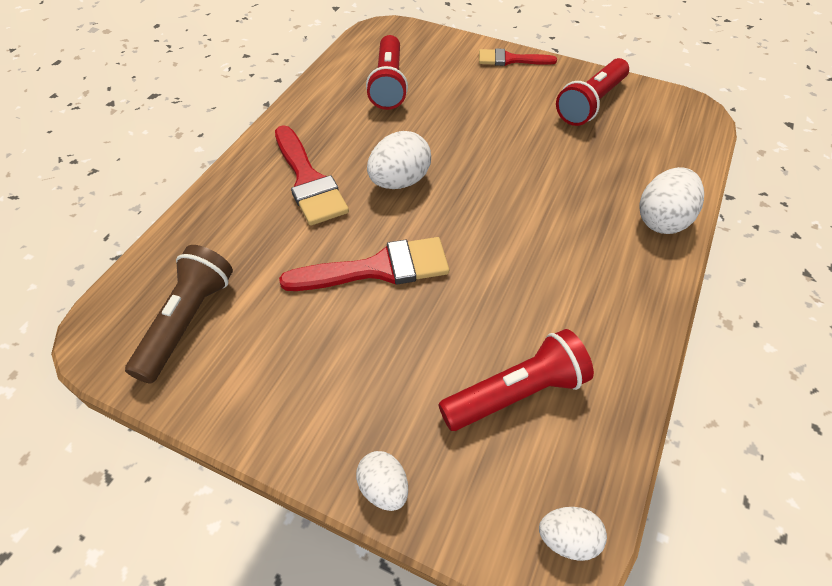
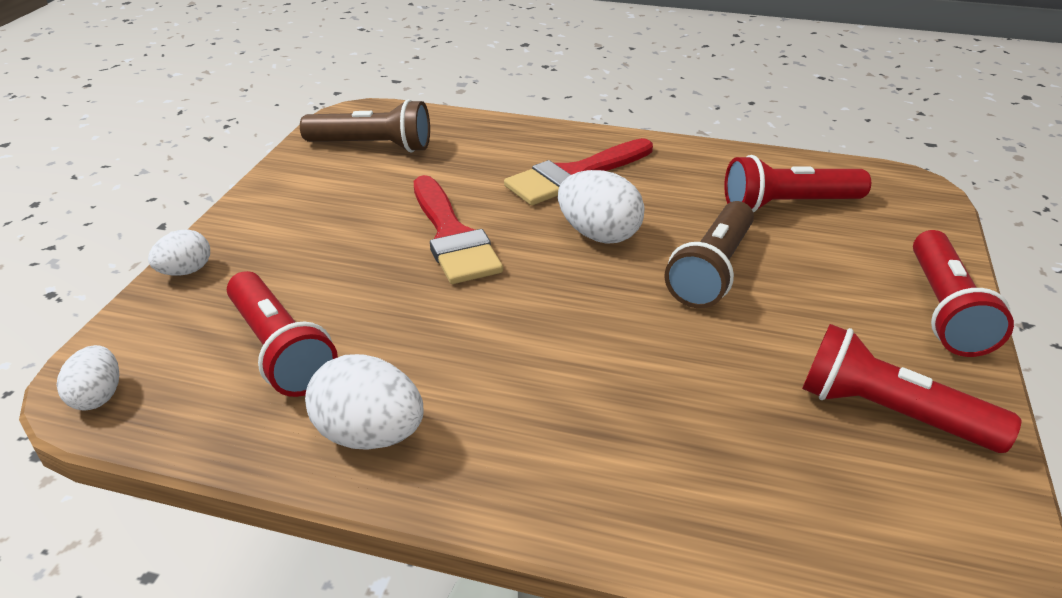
camera: 80 degrees right, 15 degrees down
(456, 136) = (711, 271): none -> brown flashlight
(510, 59) = (944, 310): red brush -> red flashlight
(662, 220) = (614, 505): white egg -> white egg (370, 434)

